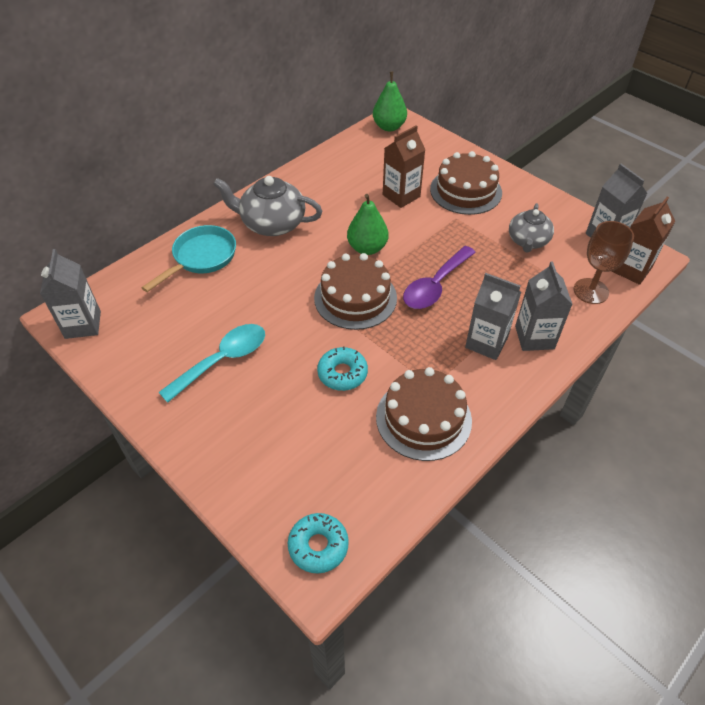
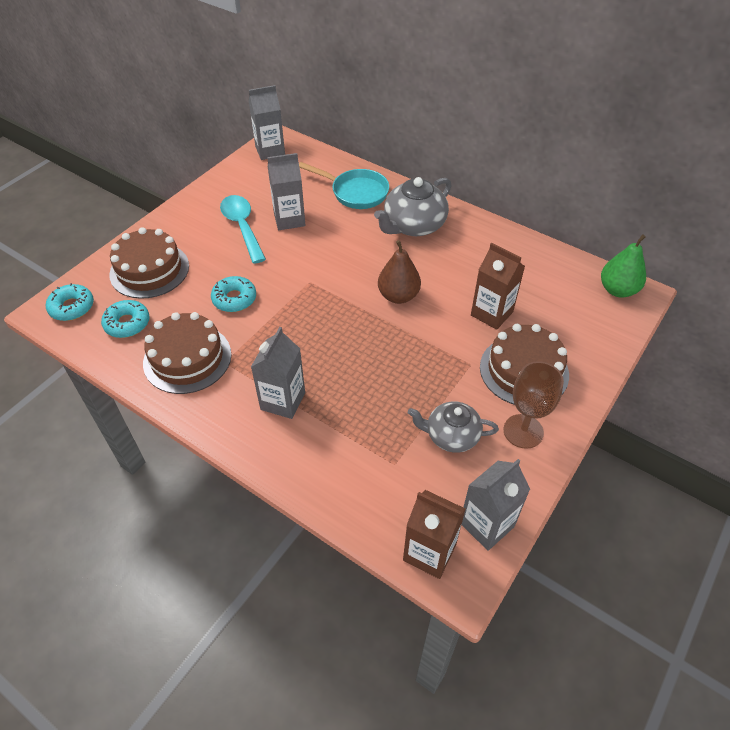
camera: 80 degrees right, 0 degrees up
(222, 360) = (242, 227): turquoise spoon -> turquoise spoon turned 150 degrees counterclockwise
(272, 224) = (413, 225): grey teapot -> grey teapot turned 135 degrees counterclockwise
(355, 298) = (327, 296): brown cake -> brown cake (149, 270)
(360, 479) = (127, 323): none -> turquoise donut
(367, 248) = (398, 296): green pear -> brown pear
(435, 286) = (356, 354): purple spoon -> none
(534, 337) = (295, 443): grey carton -> grey carton (289, 219)
(591, 291) = (379, 502): brown goblet -> brown goblet (523, 431)

